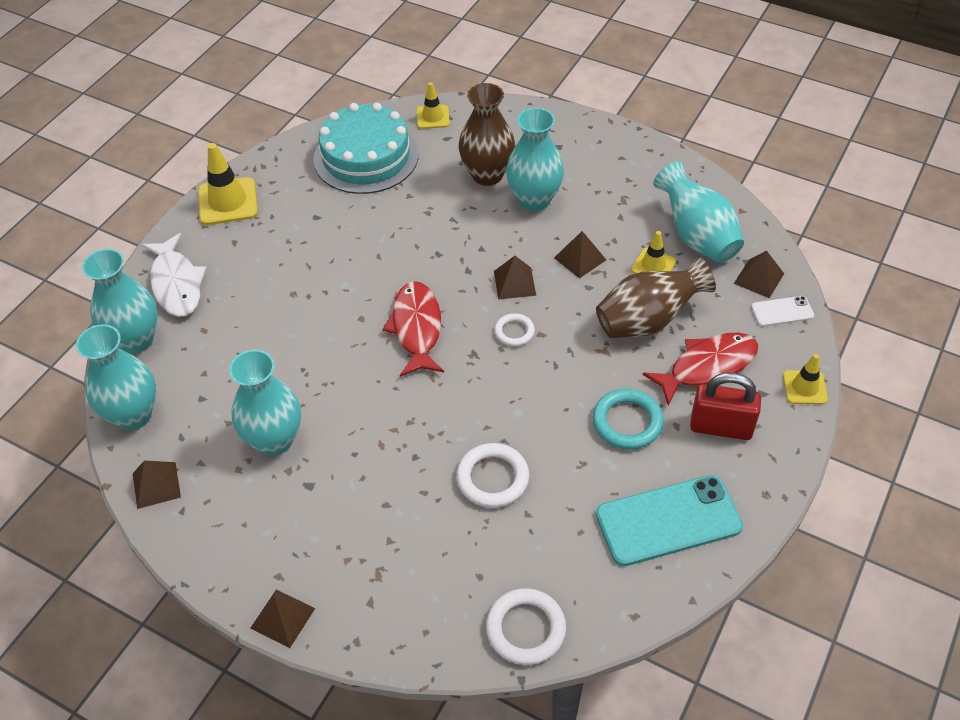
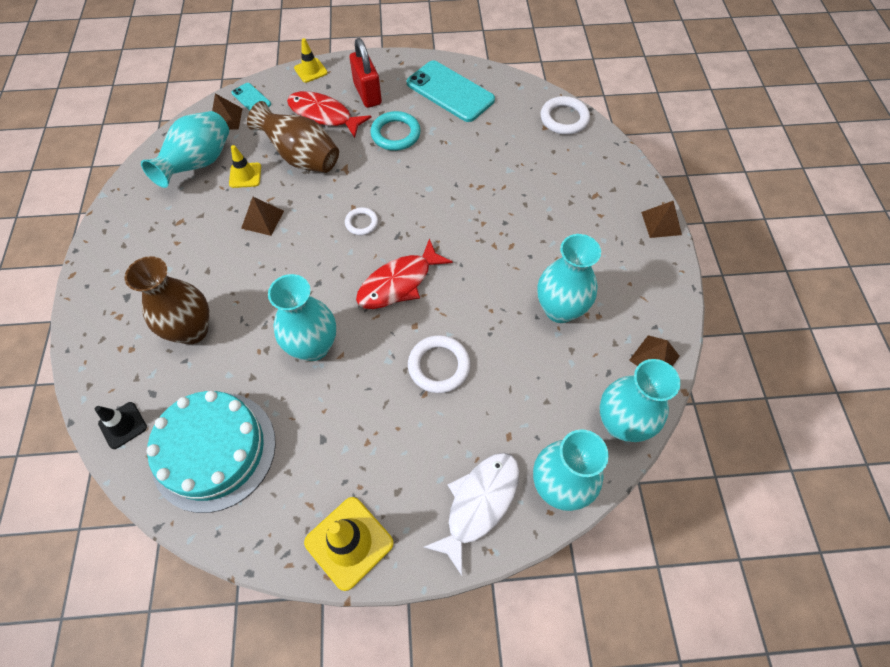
camera: 125 degrees left, 10 degrees up
(433, 117) = (123, 425): yellow traffic cone -> black traffic cone
(492, 478) = (487, 176): white ring -> white ring (439, 366)
(514, 283) = (313, 246): brown pyramid -> none
(534, 200) = (209, 279): turquoise vase -> turquoise vase (313, 346)
(782, 311) = (251, 98): white phone -> turquoise phone

